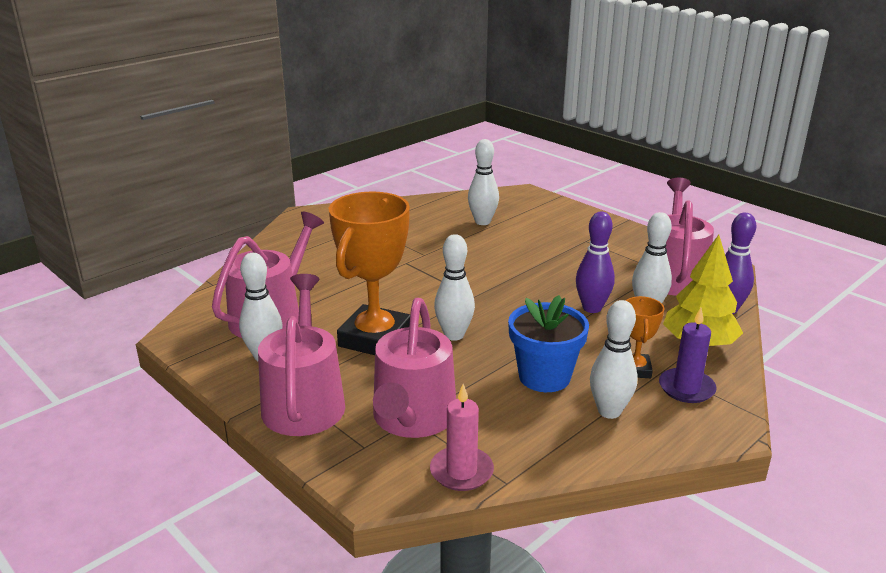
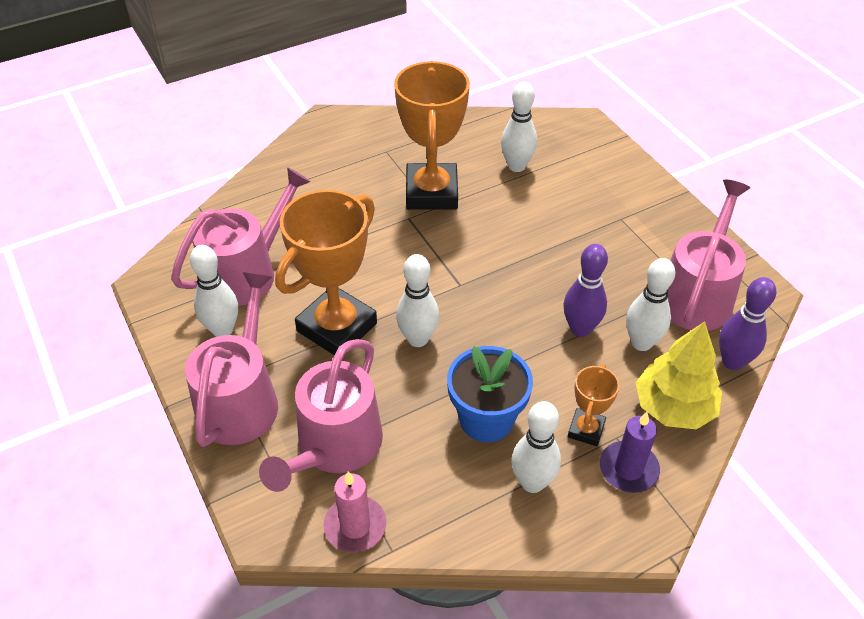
camera: 15 degrees right, 20 degrees up
(418, 245) = (431, 192): none -> orange trophy

